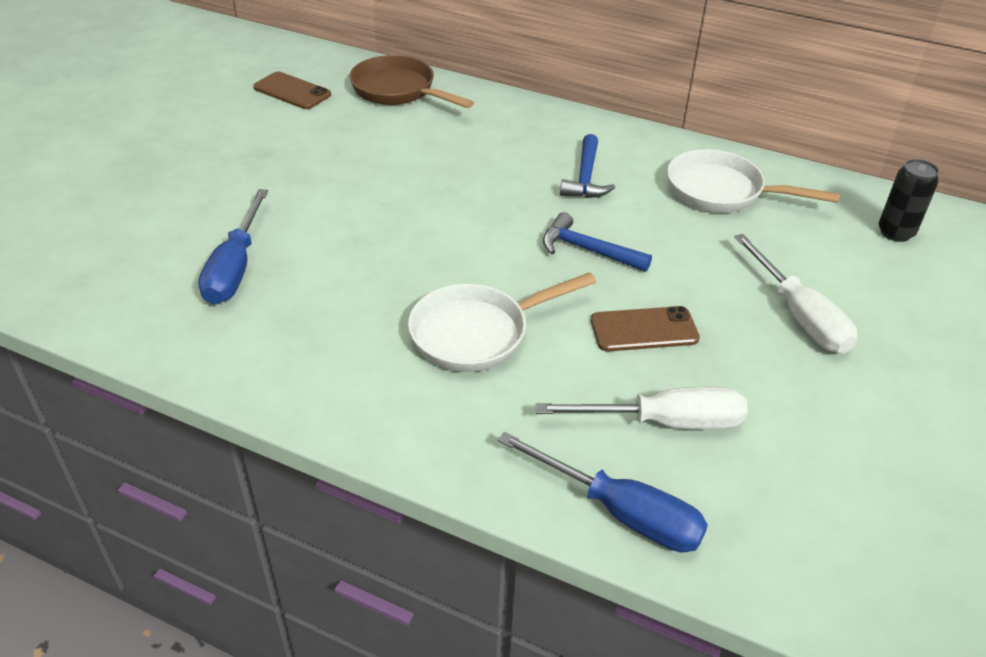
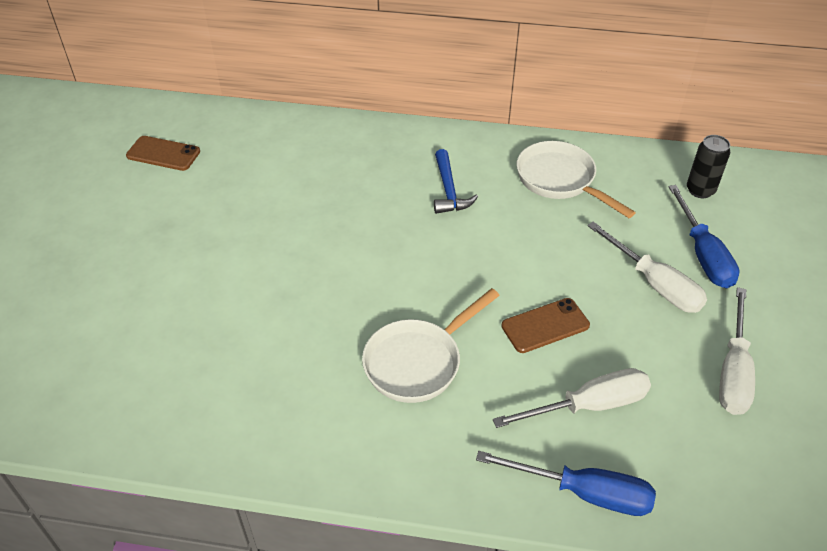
camera: 15 degrees left, 5 degrees up
(235, 268) = (191, 348): blue screwdriver -> blue screwdriver (703, 254)
(398, 91) = (258, 134): brown pan -> none
(588, 250) = (476, 261): blue hammer -> none
(722, 191) = (560, 180): white pan -> white pan turned 45 degrees clockwise
(868, 428) = (733, 371): none -> white screwdriver

